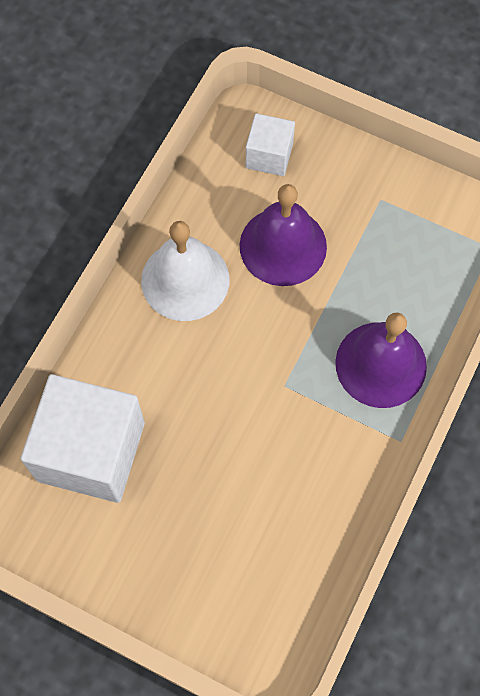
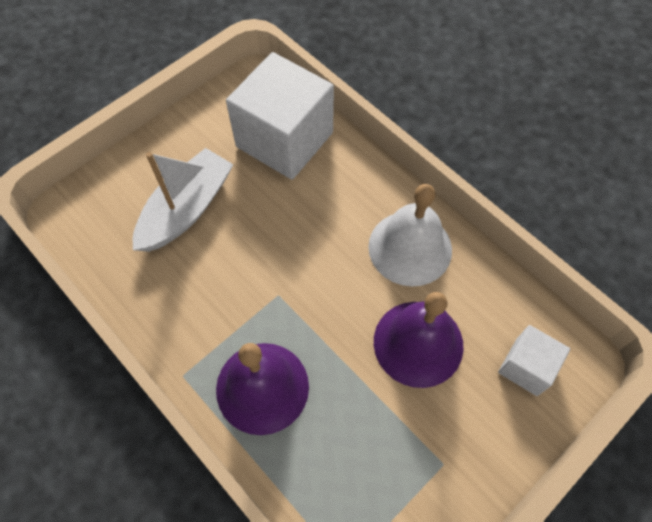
camera: 110 degrees right, 5 degrees down
(222, 521) = (186, 209): none -> white boat

